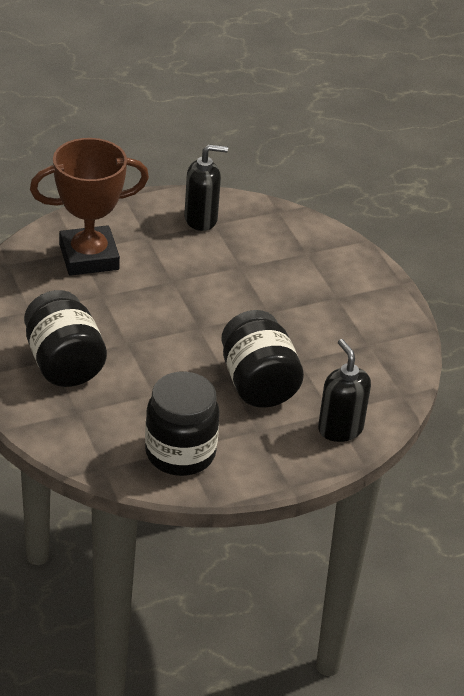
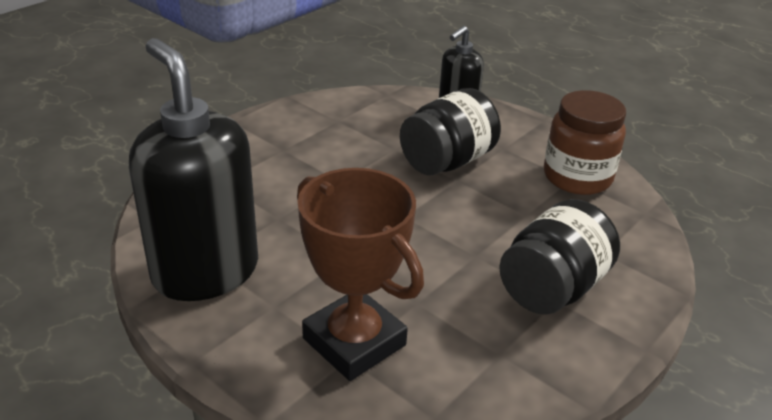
camera: 115 degrees left, 5 degrees down
(180, 453) = (577, 177): black jar -> brown jar
(201, 219) = (205, 272): black soap dispenser -> black soap dispenser, size x1.89

